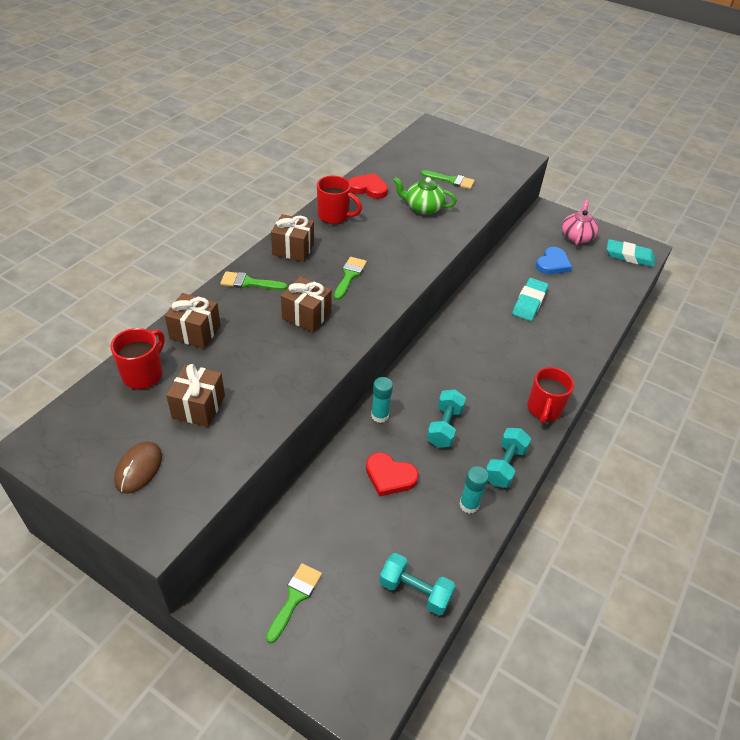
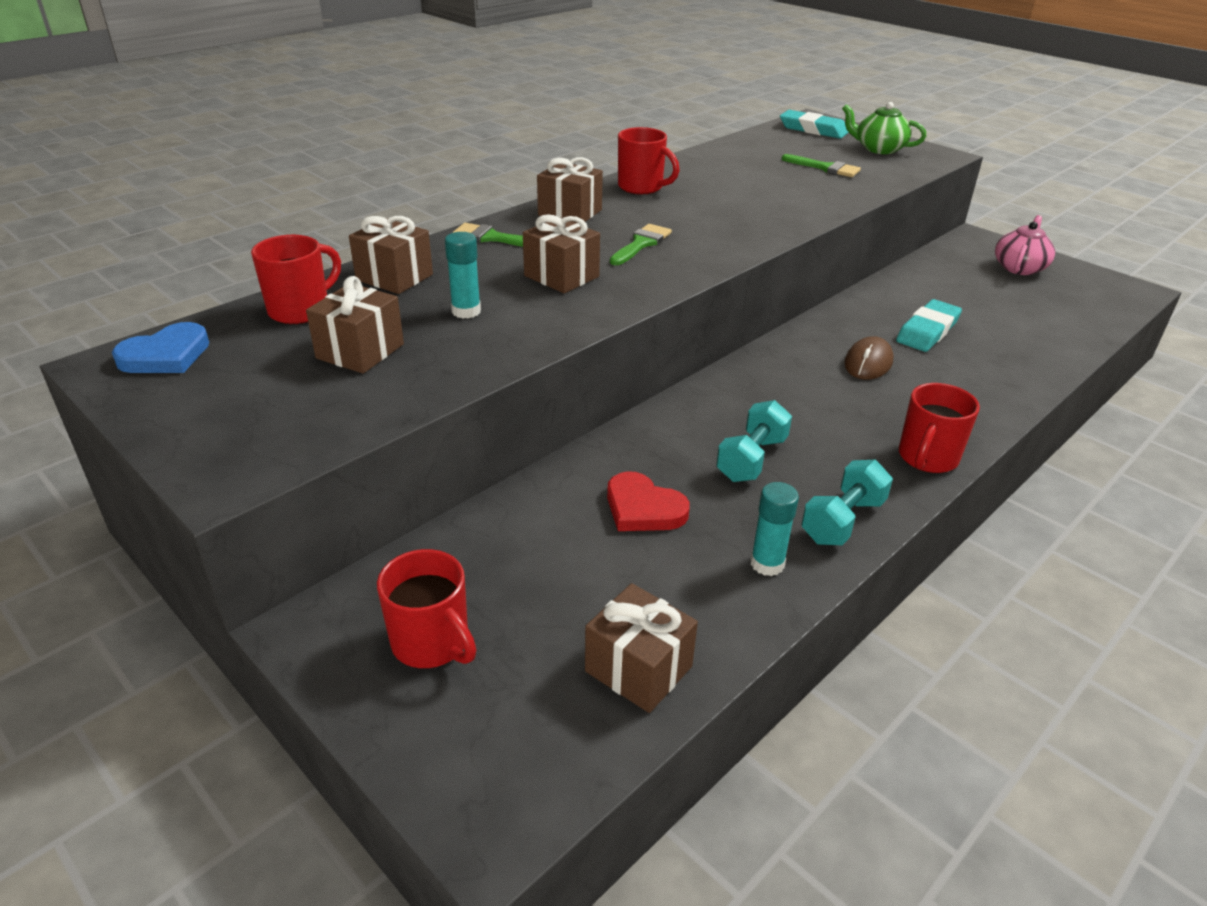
camera: 15 degrees right, 10 degrees down
(139, 469) = (239, 406): brown mouse -> brown mouse (868, 363)
(295, 597) = (432, 643): green brush -> red mug
(368, 188) = (700, 167): red heart -> none
(380, 415) = (651, 433): turquoise glue stick -> turquoise glue stick (466, 311)
(415, 591) = (638, 669): turquoise dumbbell -> brown gift
(423, 208) = (775, 189): green teapot -> green teapot (879, 149)
(552, 264) = (974, 293): blue heart -> blue heart (166, 355)
(629, 256) = (1105, 296): turquoise eraser -> turquoise eraser (813, 129)

